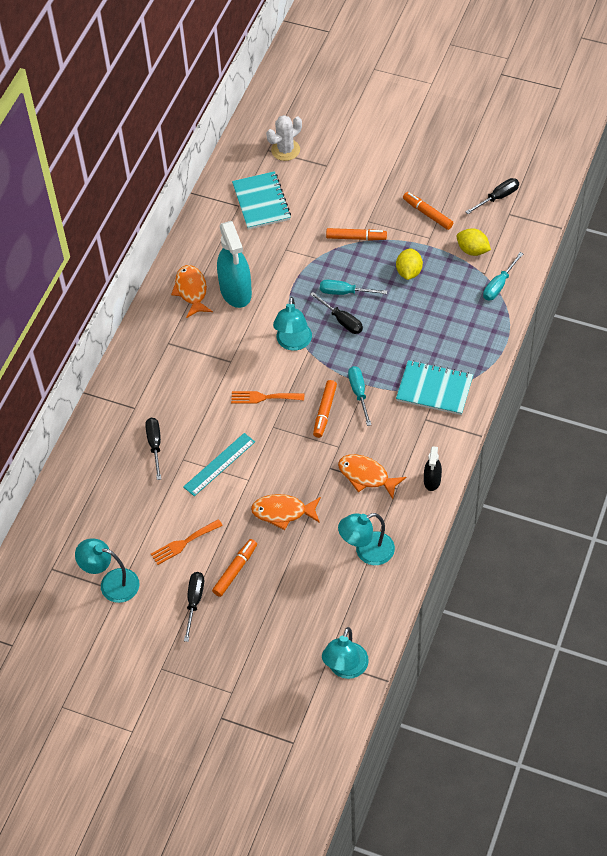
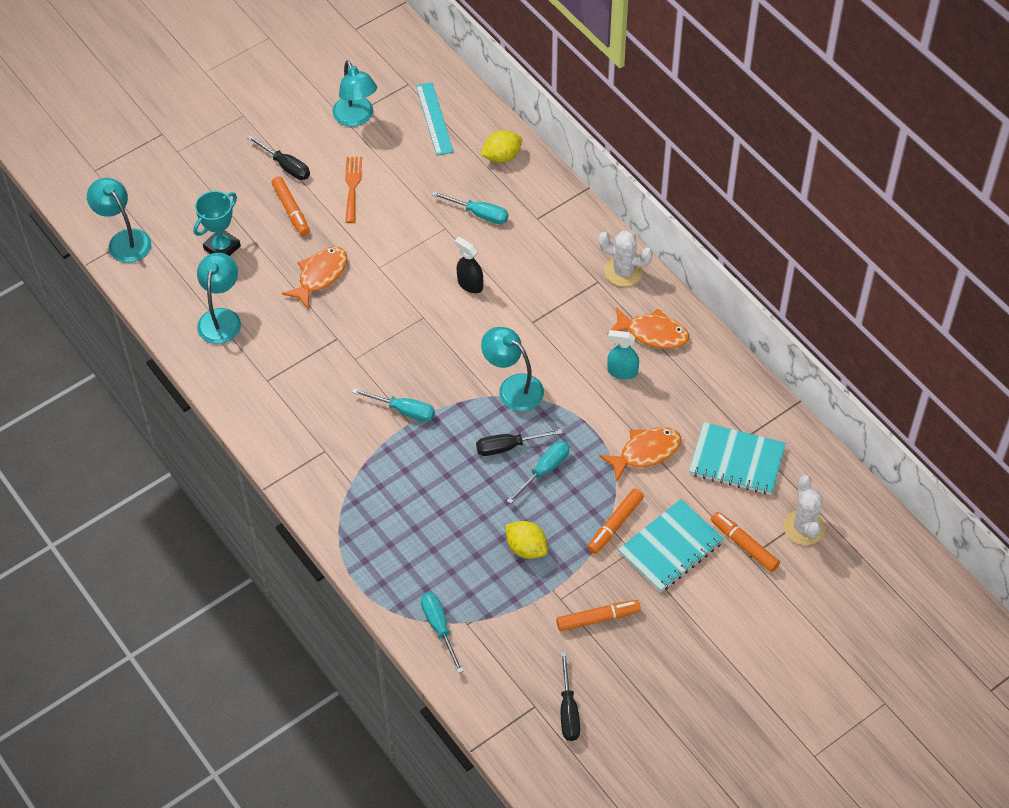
camera: 120 degrees right, 0 degrees up
(111, 583) = (356, 118): turquoise lamp -> turquoise lamp turned 105 degrees clockwise
(149, 333) = (623, 271): none -> white cactus
(155, 445) = (479, 214): black screwdriver -> turquoise screwdriver
(219, 464) = (415, 253): turquoise ruler -> turquoise ruler (434, 119)
(236, 291) = (622, 371): turquoise spray bottle -> turquoise spray bottle, size x0.52
(263, 397) = (464, 327): orange fork -> none
(304, 594) = (222, 247): none -> turquoise trophy
(325, 411) = (405, 369): orange marker -> orange marker (744, 545)
(366, 476) = (302, 363): orange fish -> orange fish (645, 452)
(432, 480) = (250, 414): black spray bottle -> black spray bottle (470, 284)
(434, 389) = (353, 480): turquoise notebook -> turquoise notebook (670, 547)
(472, 250) = (509, 632): yellow lemon -> yellow lemon (502, 156)

